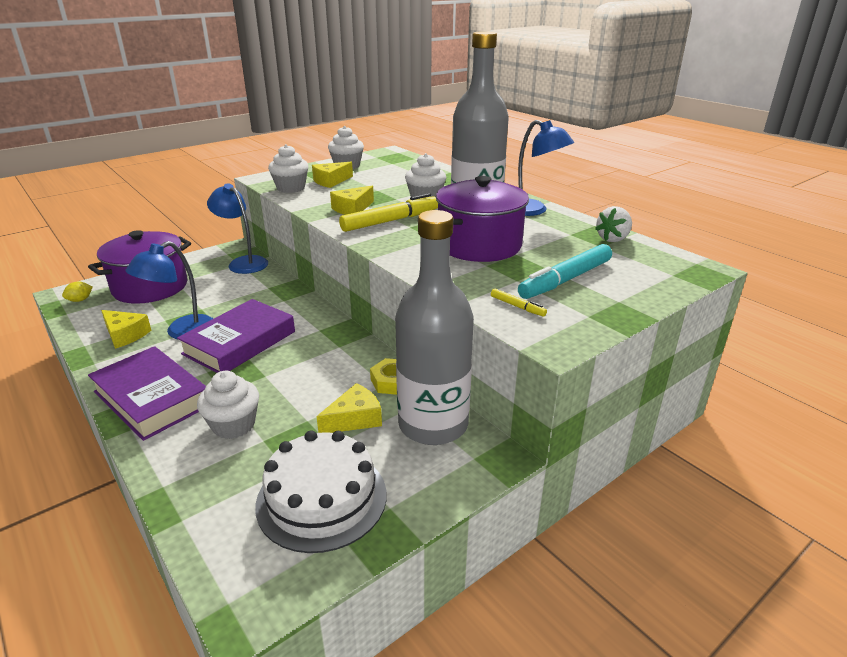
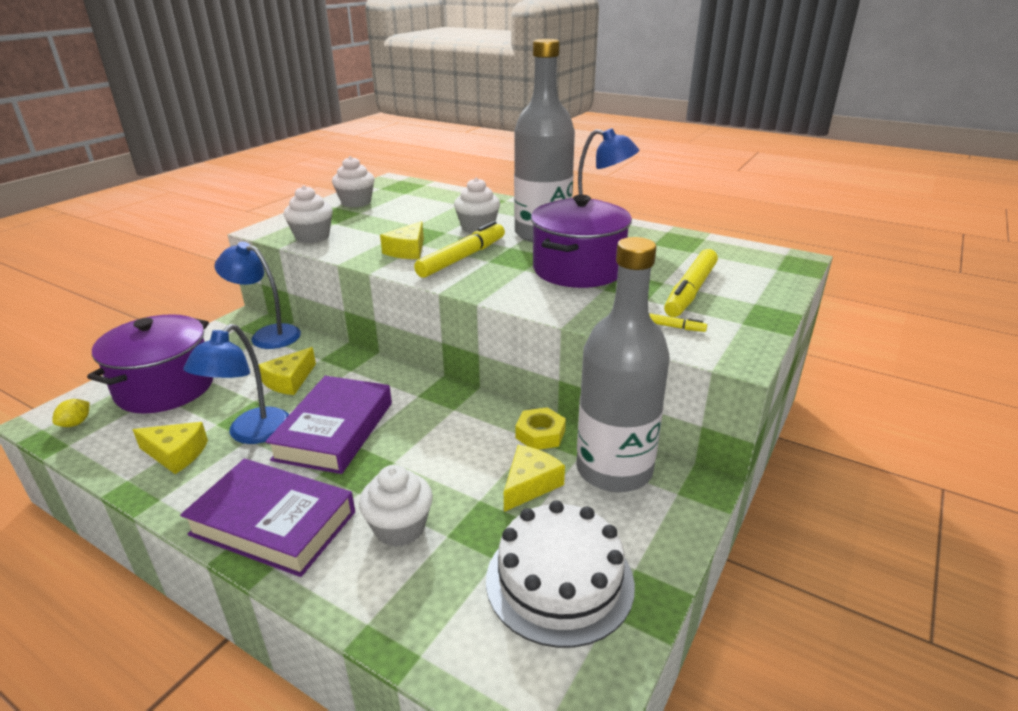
camera: 20 degrees left, 0 degrees up
(331, 181) = (353, 222): yellow cheese -> yellow cheese (289, 381)
(566, 280) = (691, 291): turquoise marker -> yellow marker
(613, 239) = (696, 242): white strawberry -> none

